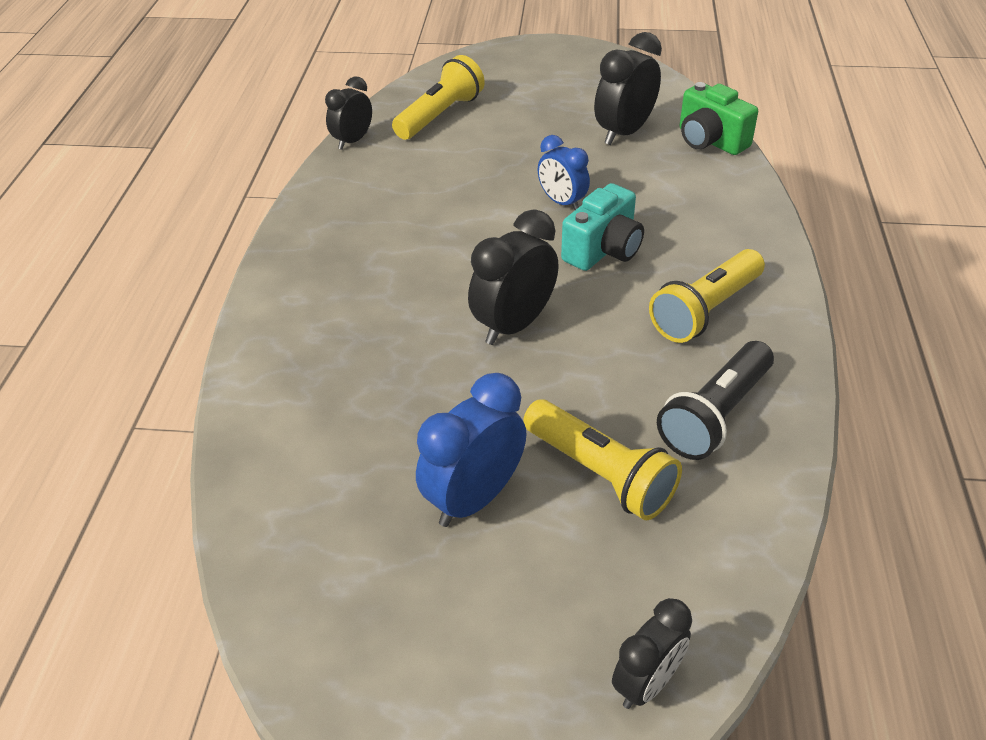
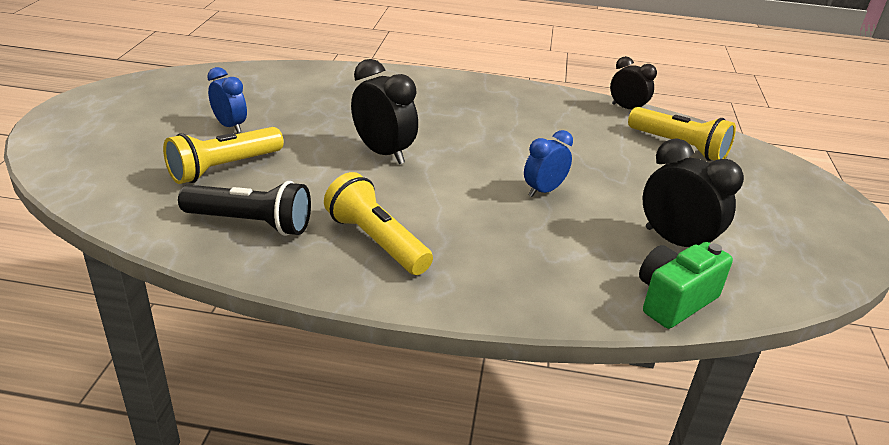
camera: 90 degrees right, 10 degrees down
(474, 498) = (230, 126): blue clock -> blue clock, size x0.65
(603, 250) = (470, 202): turquoise camera -> none
(646, 683) = (65, 162): black clock -> none
(715, 415) = (251, 223): black flashlight -> black flashlight turned 150 degrees clockwise

